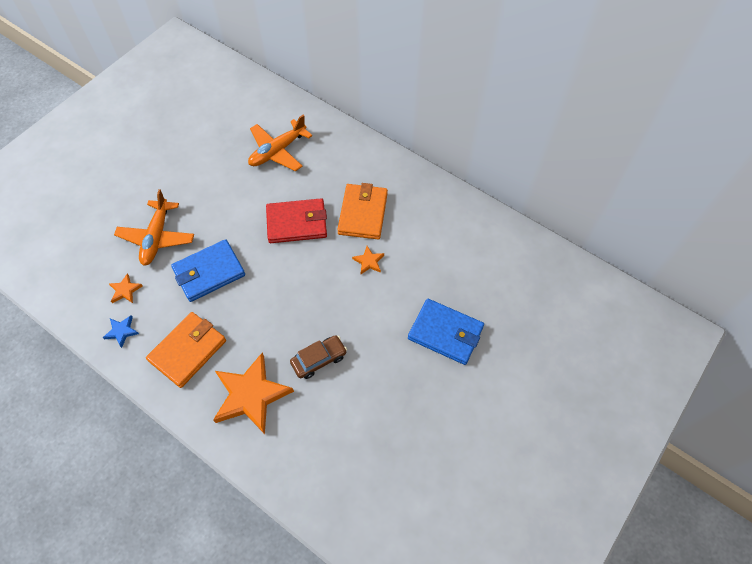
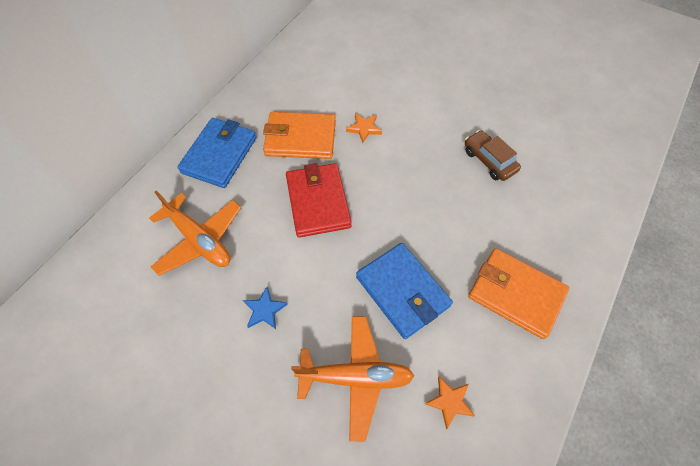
camera: 95 degrees left, 0 degrees up
(121, 331) = (512, 388): blue star -> blue star (264, 310)
(251, 395) = (547, 217): orange star -> none
(445, 333) = (435, 66): blue wallet -> blue wallet (219, 155)

